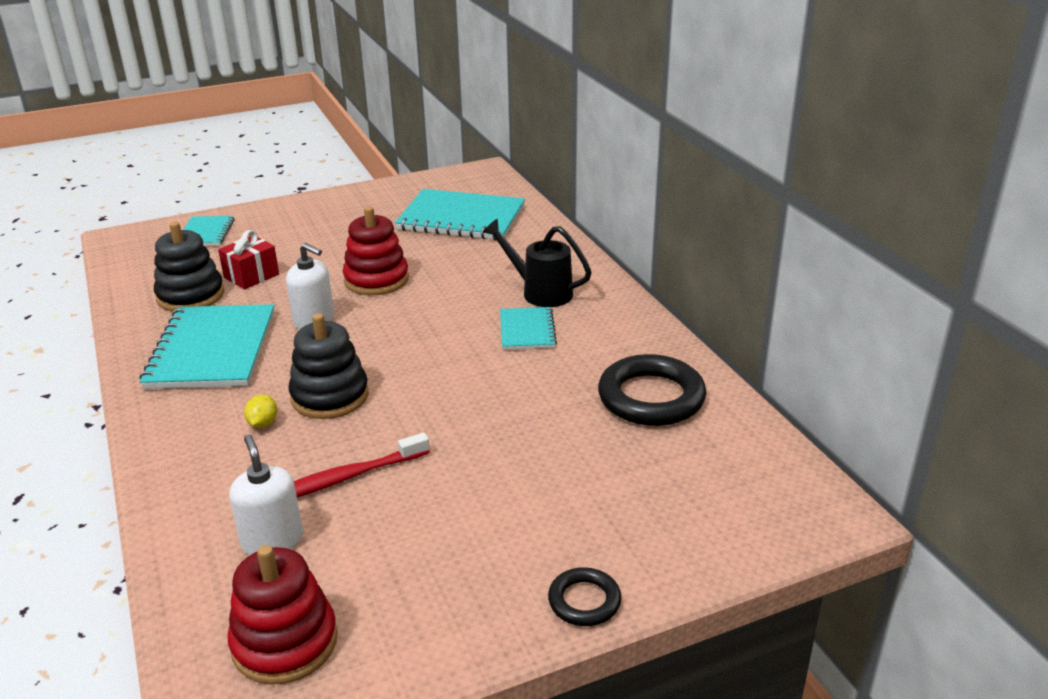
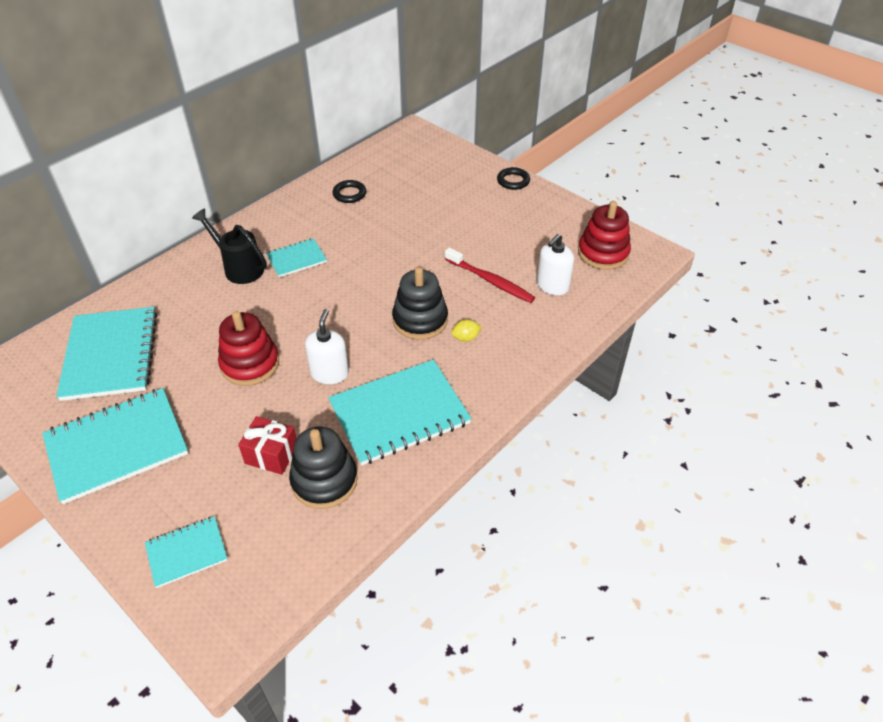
camera: 115 degrees left, 15 degrees up
(345, 215) = (117, 446): none -> turquoise notebook
(540, 292) = (239, 268): black watering can -> black watering can turned 120 degrees clockwise
(651, 397) = (349, 194): black ring -> black ring, size x0.53

